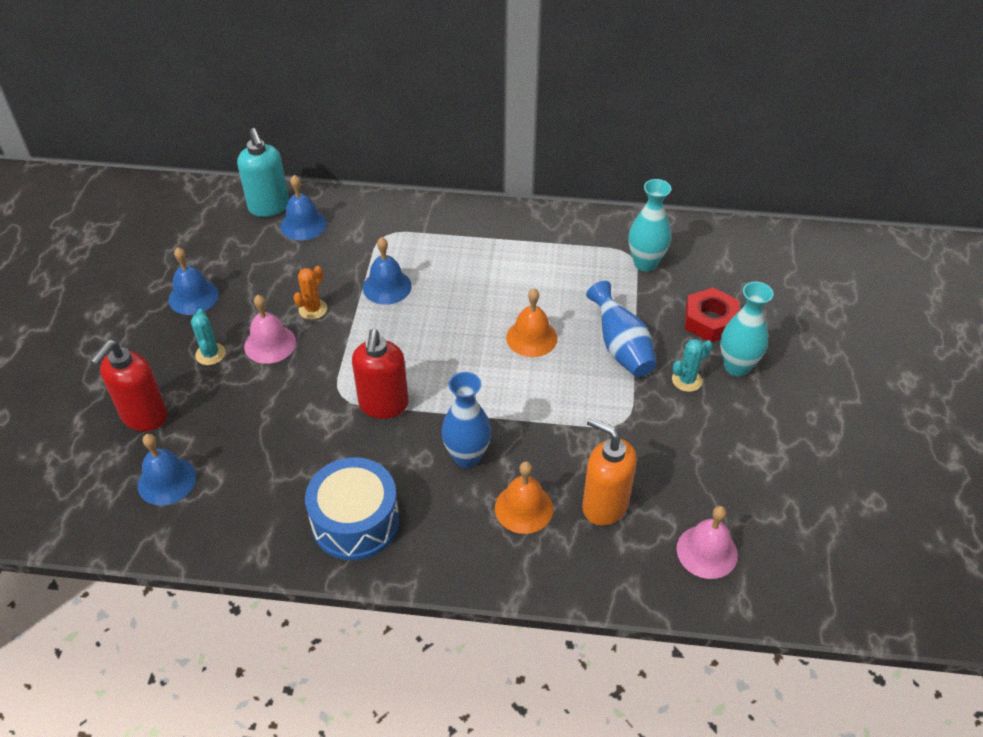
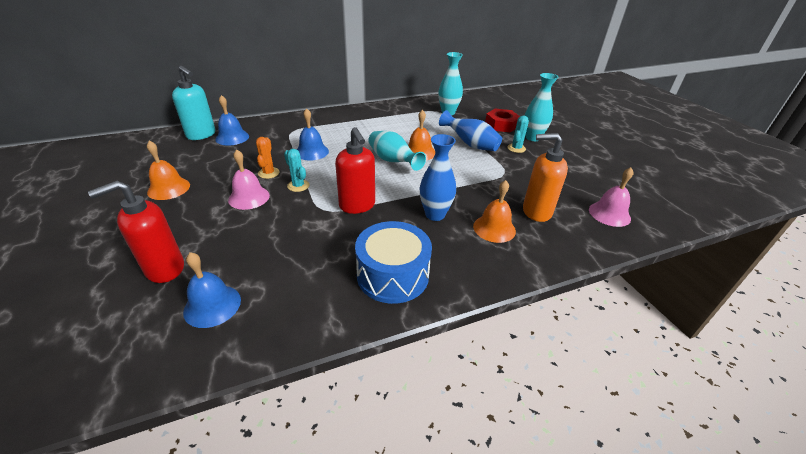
camera: 30 degrees left, 10 degrees down
(144, 416) = (164, 269): red soap dispenser -> red soap dispenser turned 60 degrees clockwise
(193, 296) = (168, 188): blue bell -> orange bell
(210, 354) = (203, 215): turquoise cactus -> turquoise cactus (298, 186)
(481, 343) = (393, 161): none -> turquoise vase

